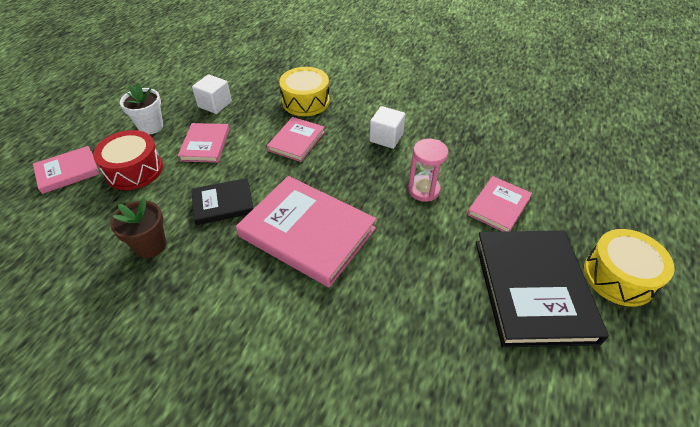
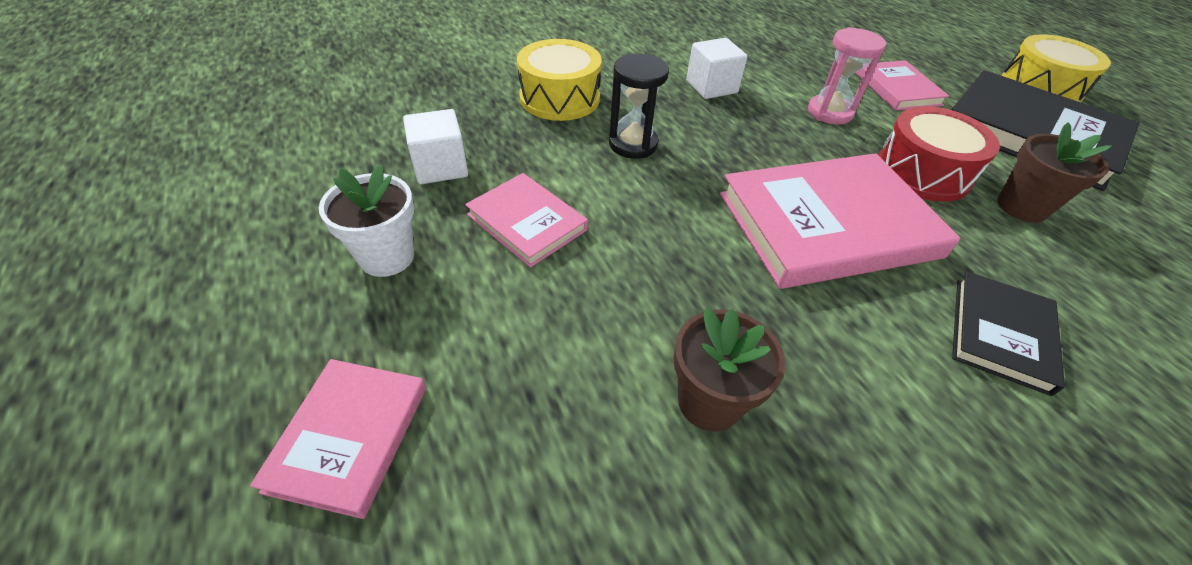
camera: 50 degrees left, 0 degrees up
(134, 170) = (480, 332): red drum -> red drum (922, 172)
(223, 203) = (690, 270): black book -> black book (1001, 334)
(296, 141) = (633, 144): pink book -> black hourglass
(425, 308) = (1021, 207): none -> brown flower pot

